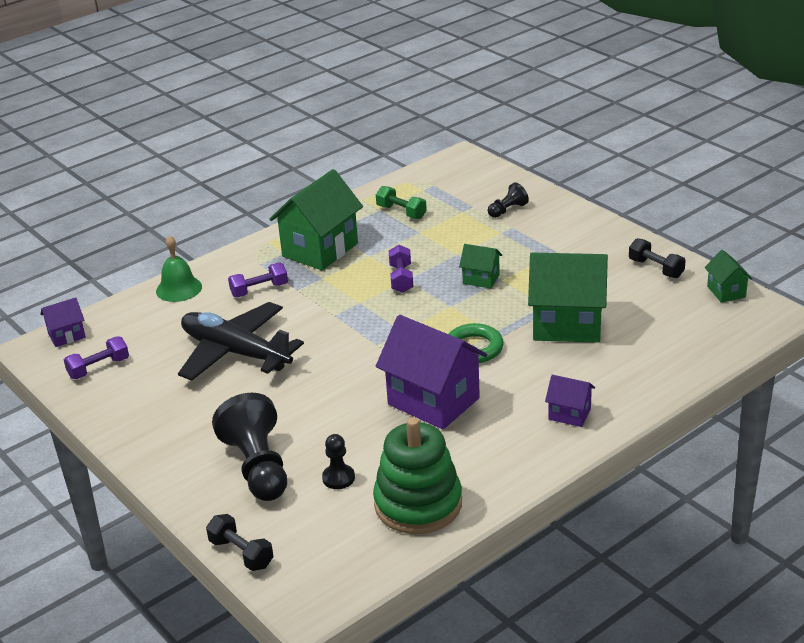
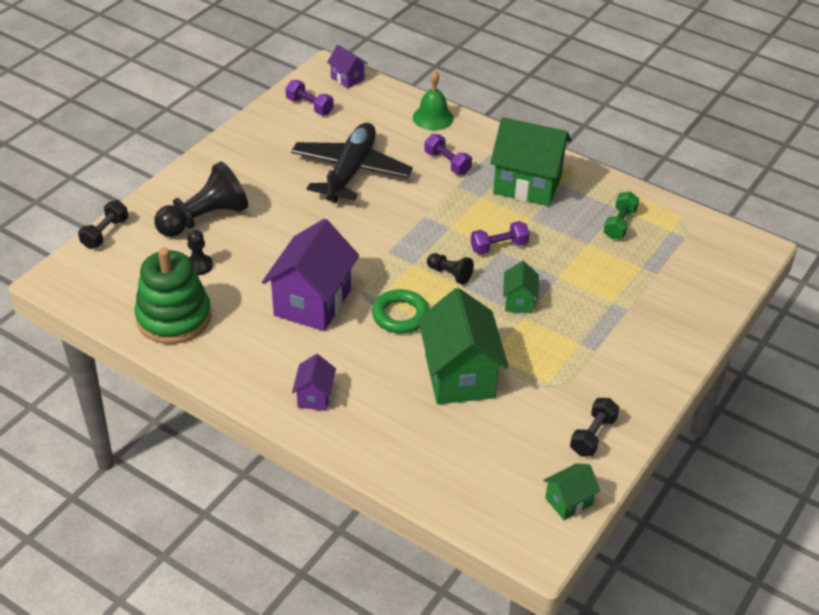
camera: 70 degrees right, 10 degrees up
(507, 210) = (660, 300): black pawn -> black pawn (450, 274)

